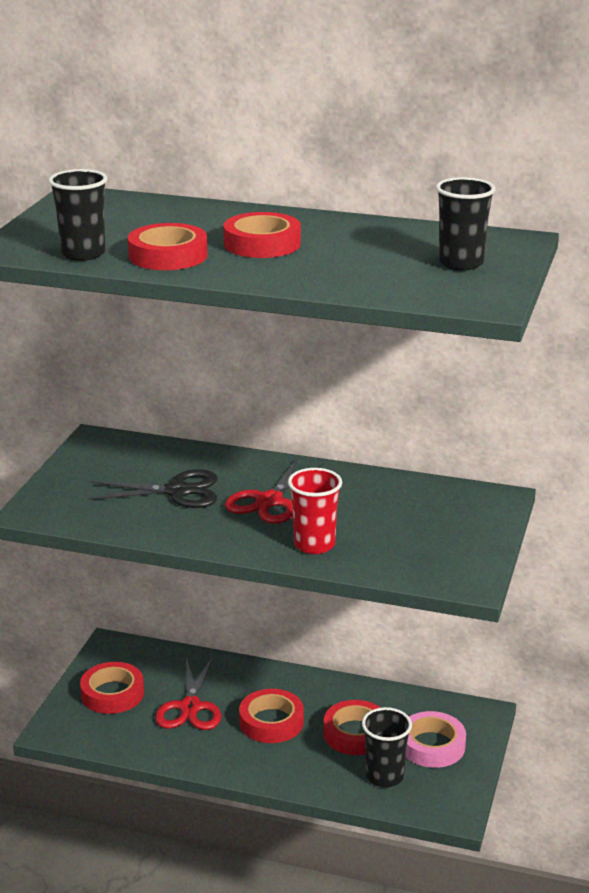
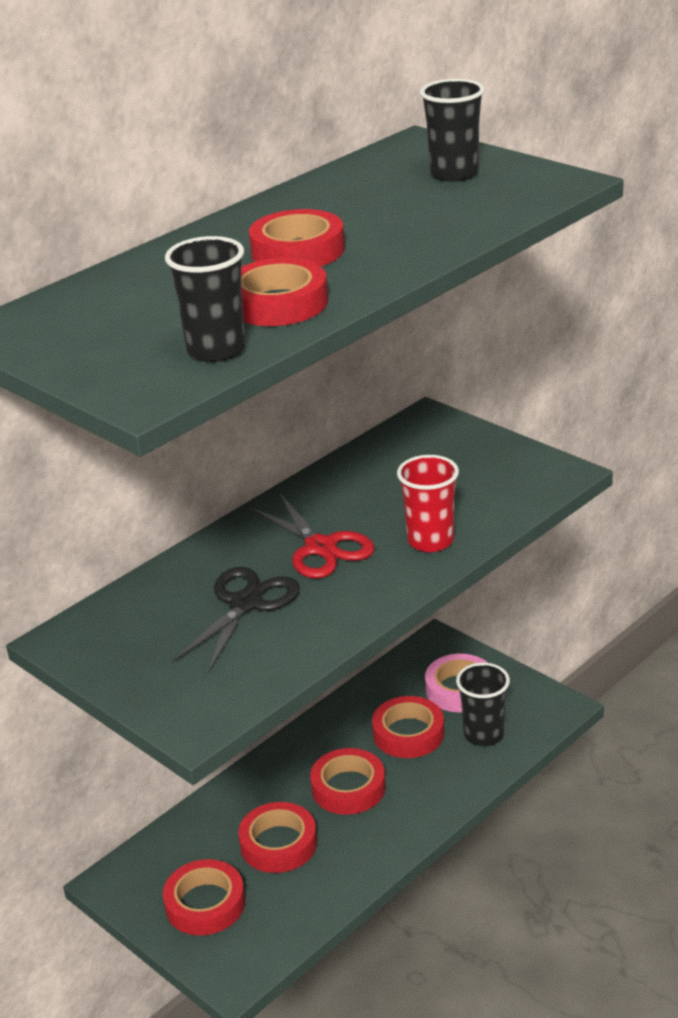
camera: 60 degrees left, 5 degrees up
(190, 707) = (278, 844): red scissors -> red tape

